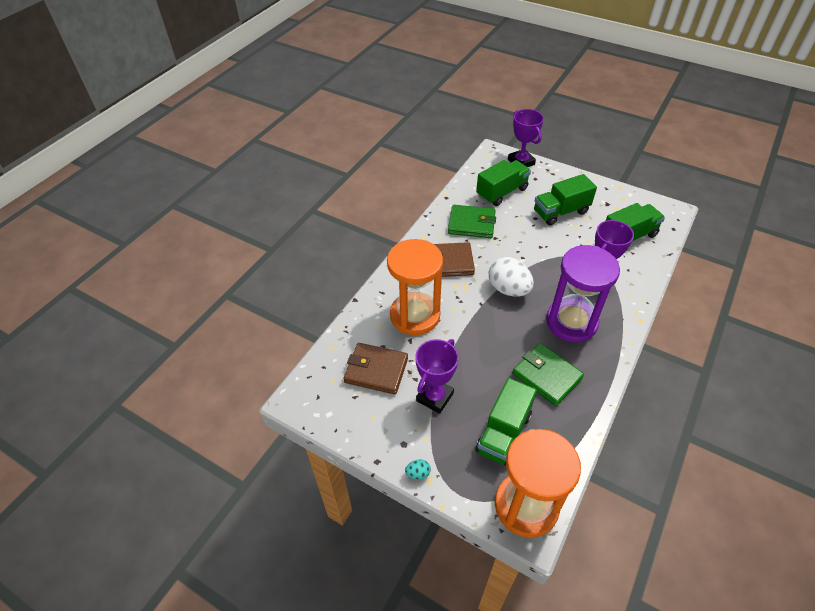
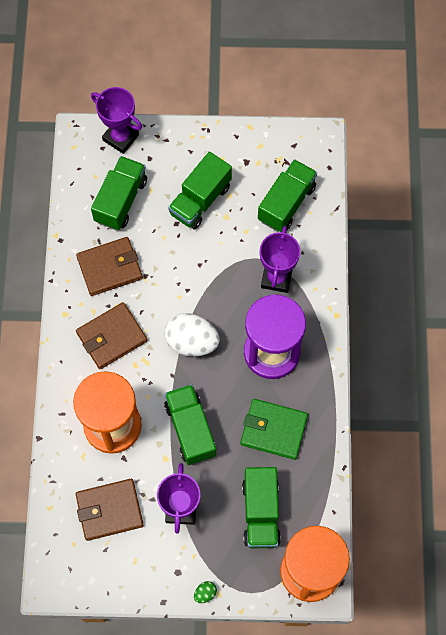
camera: 30 degrees left, 20 degrees up
(418, 473) = (205, 593): turquoise egg -> green egg
(471, 224) = (110, 268): green wallet -> brown wallet
(475, 344) = (190, 429): none -> green truck

